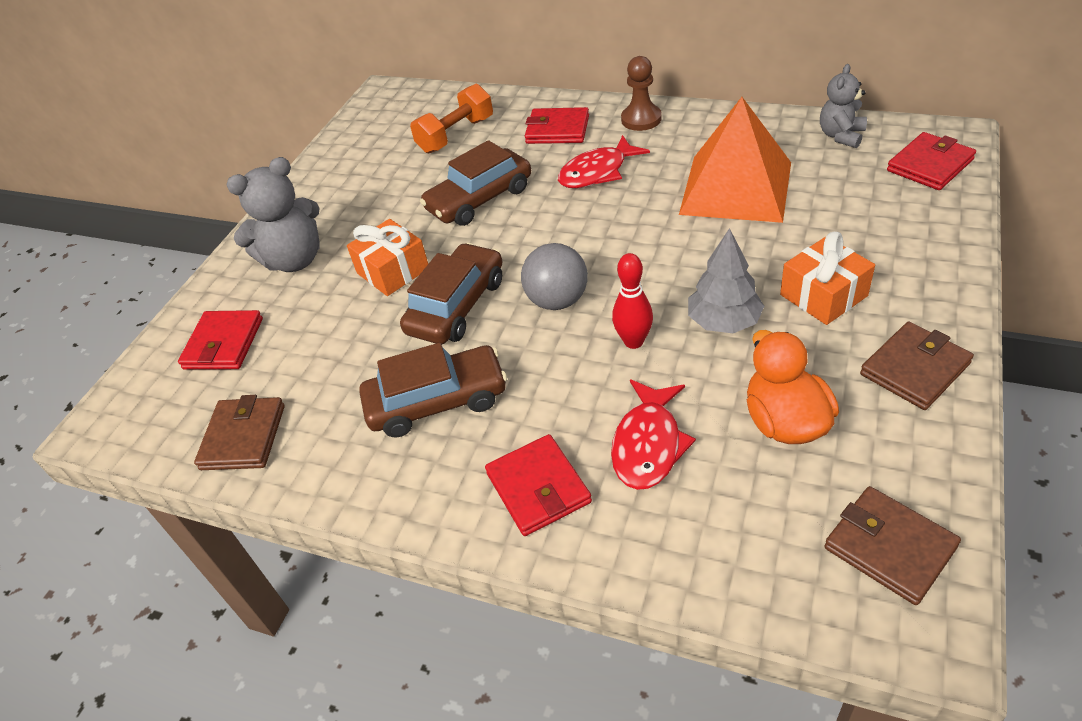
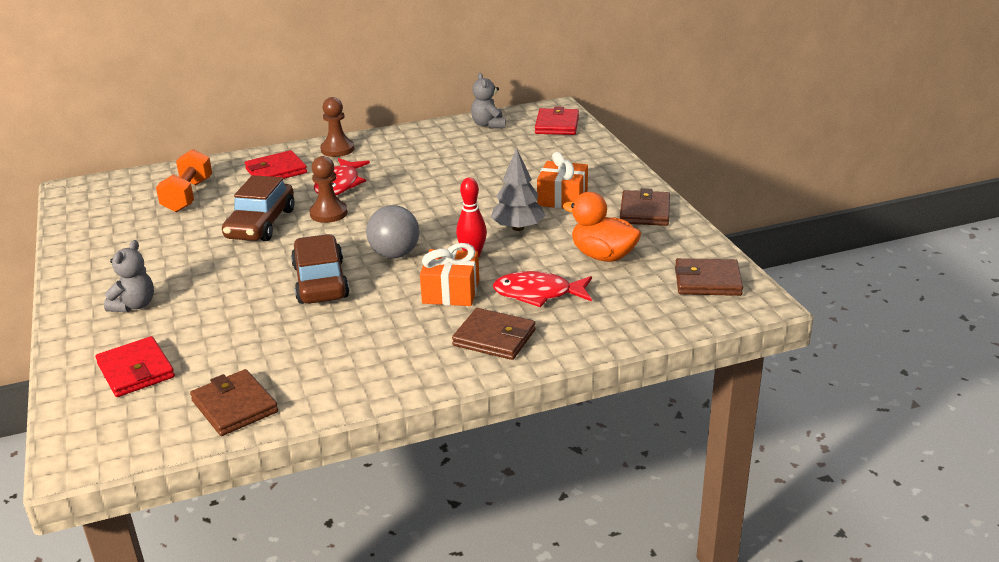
camera: 45 degrees left, 15 degrees down
(294, 260) = (134, 305): grey teddy bear -> grey teddy bear, size x0.62
(393, 271) = (239, 282): orange gift -> orange gift (451, 292)
(437, 401) = (371, 330): brown car -> none
(538, 488) = (494, 338): red wallet -> brown wallet
(550, 210) = (328, 213): none -> brown pawn
(648, 444) = (538, 294): red fish -> red fish turned 120 degrees clockwise
(736, 188) = (450, 166): orange pyramid -> none

